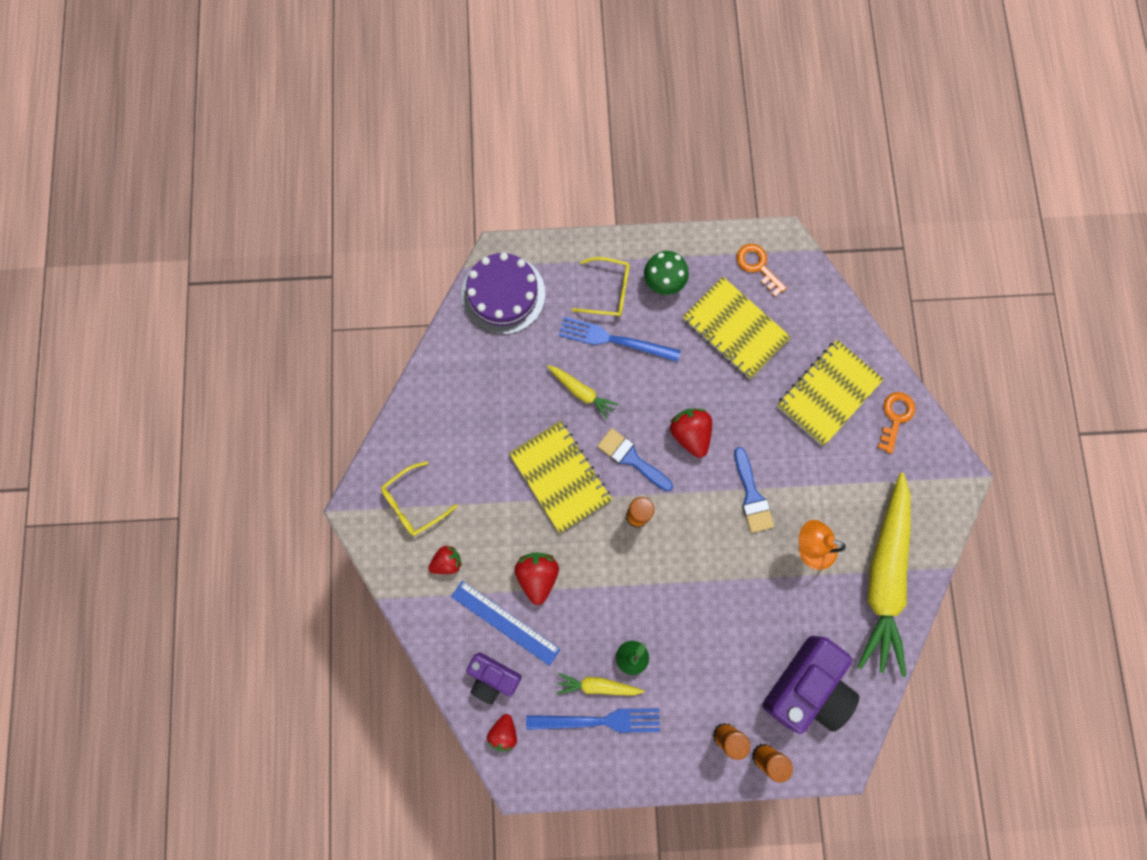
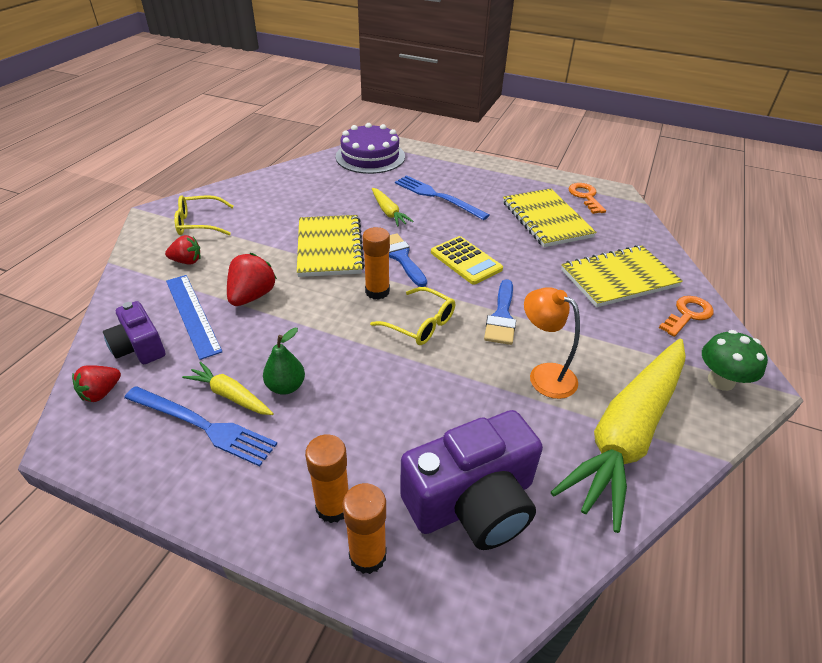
camera: 25 degrees right, 35 degrees down
(608, 291) = (451, 175): yellow glasses -> yellow glasses (420, 324)
(663, 282) = (499, 183): green mushroom -> green mushroom (720, 381)
(690, 434) = (466, 261): red strawberry -> yellow calculator

